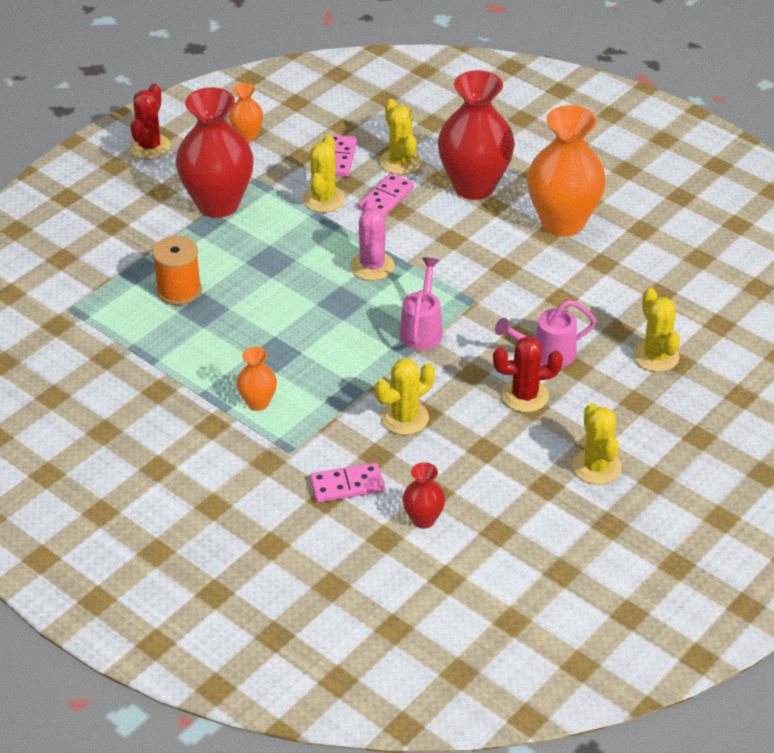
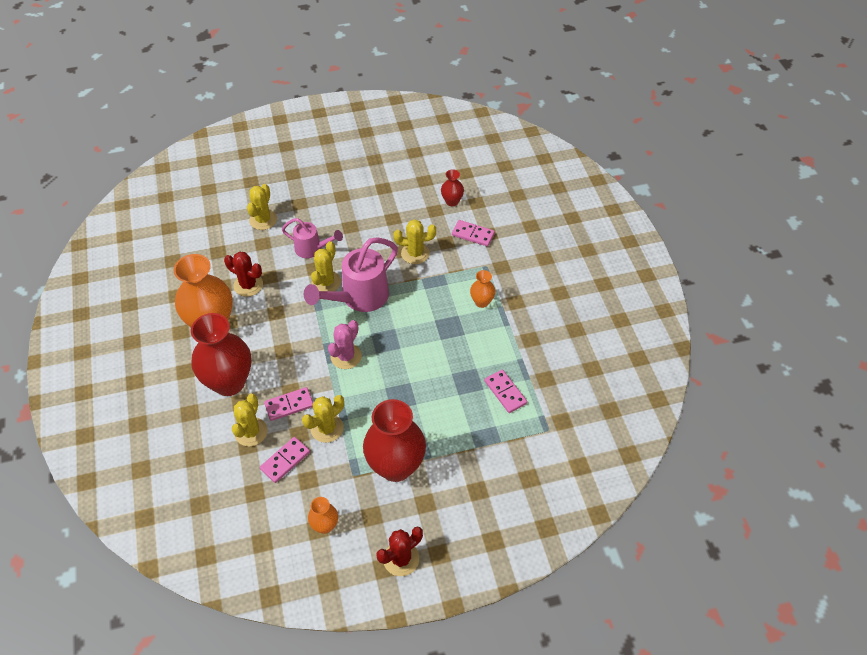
camera: 145 degrees left, 10 degrees up
(147, 320) = (505, 392): none -> pink domino
(179, 290) = (472, 404): orange spool -> none
(422, 330) = (359, 298): pink watering can -> pink watering can, size x1.68
(525, 396) = (346, 233): red cactus -> red cactus (248, 285)
(596, 467) = (352, 184): yellow cactus -> yellow cactus (326, 282)

